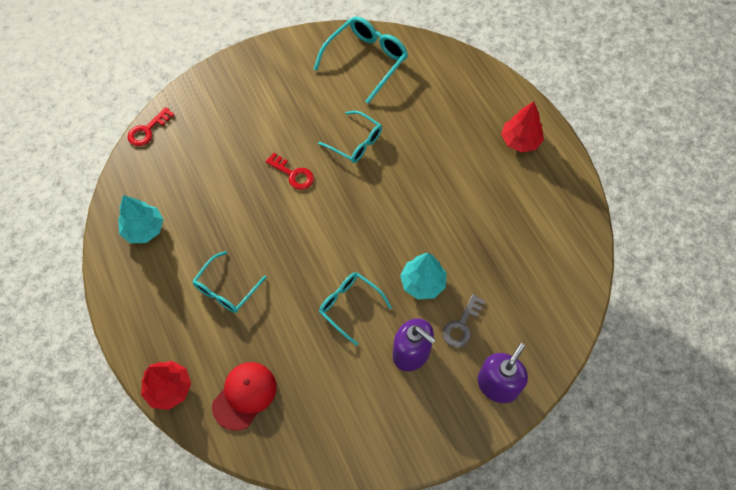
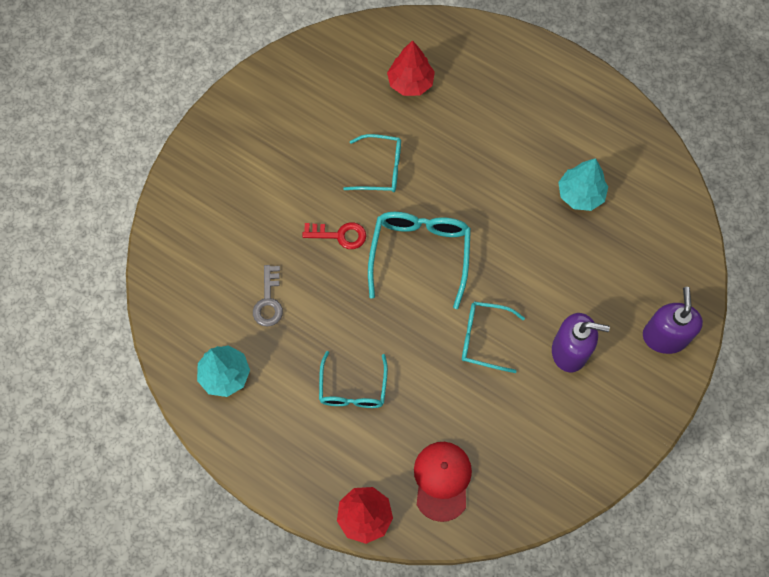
camera: 30 degrees left, 5 degrees up
(147, 130) = (152, 268): red key -> none
(366, 61) = (333, 74): turquoise glasses -> turquoise glasses (420, 254)
(422, 283) = (537, 278): turquoise tree -> turquoise tree (580, 194)
(461, 325) = (598, 299): grey key -> grey key (268, 301)
(520, 141) = (539, 84): red tree -> red tree (410, 83)

